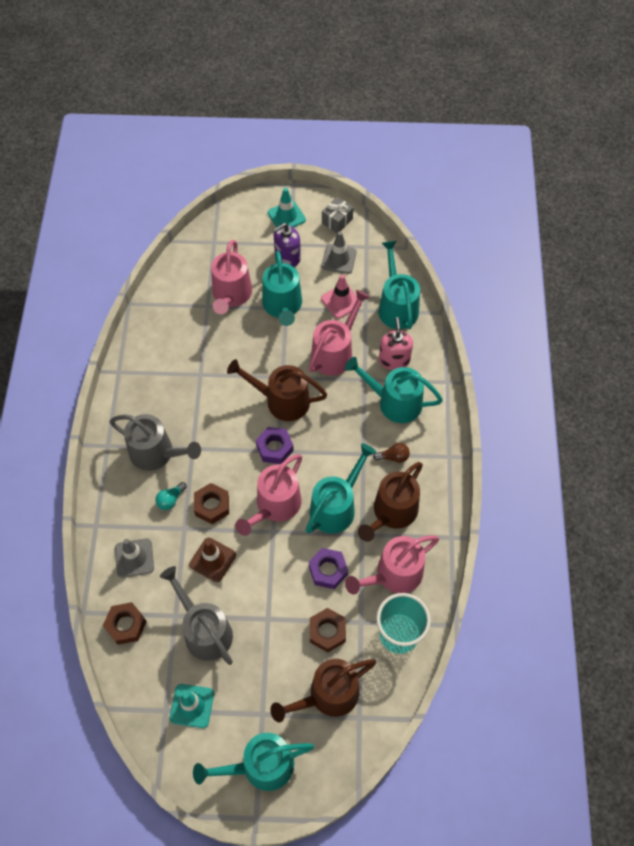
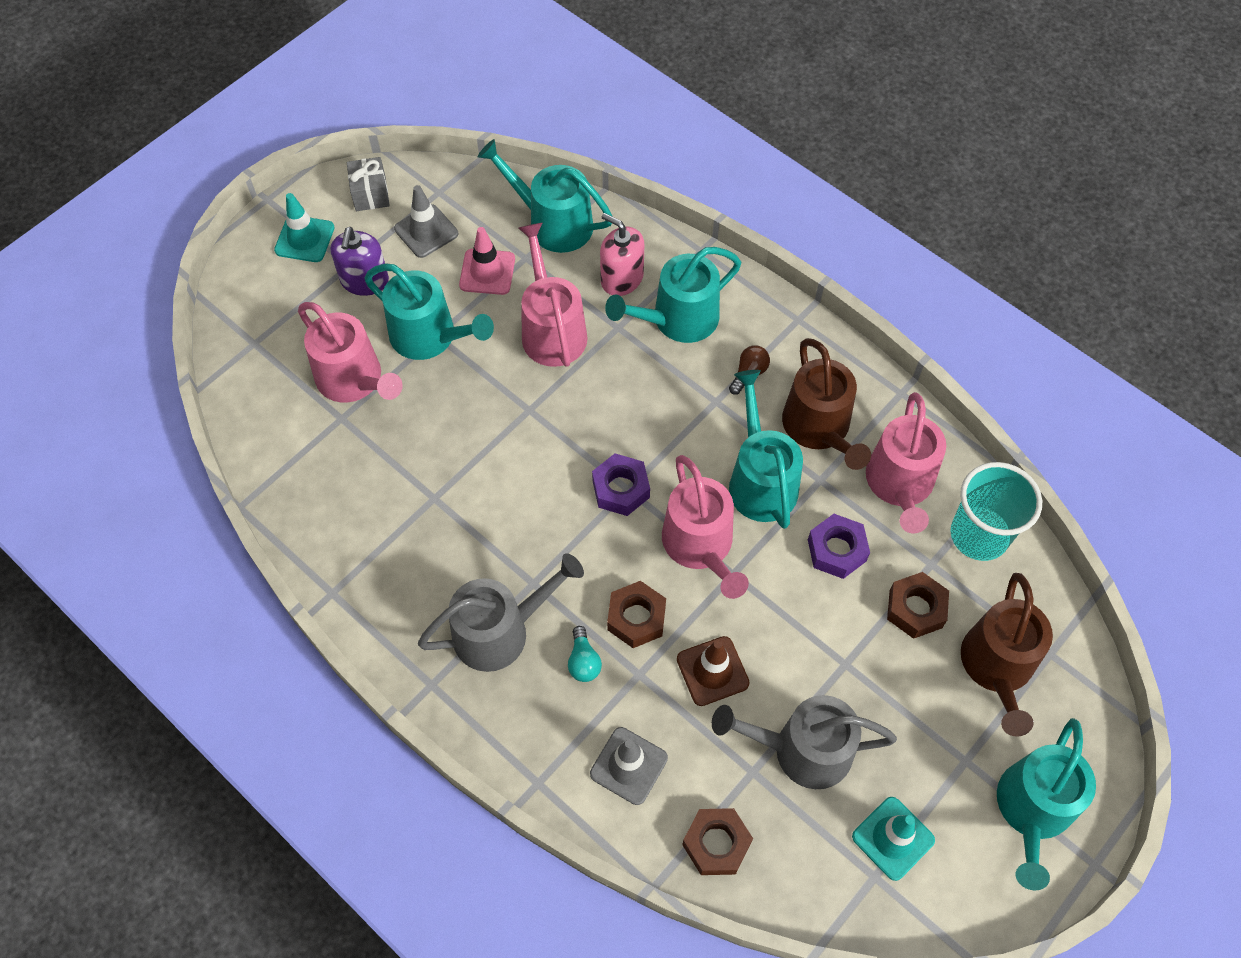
camera: 50 degrees left, 0 degrees up
(282, 401) = (562, 434): brown watering can -> none

